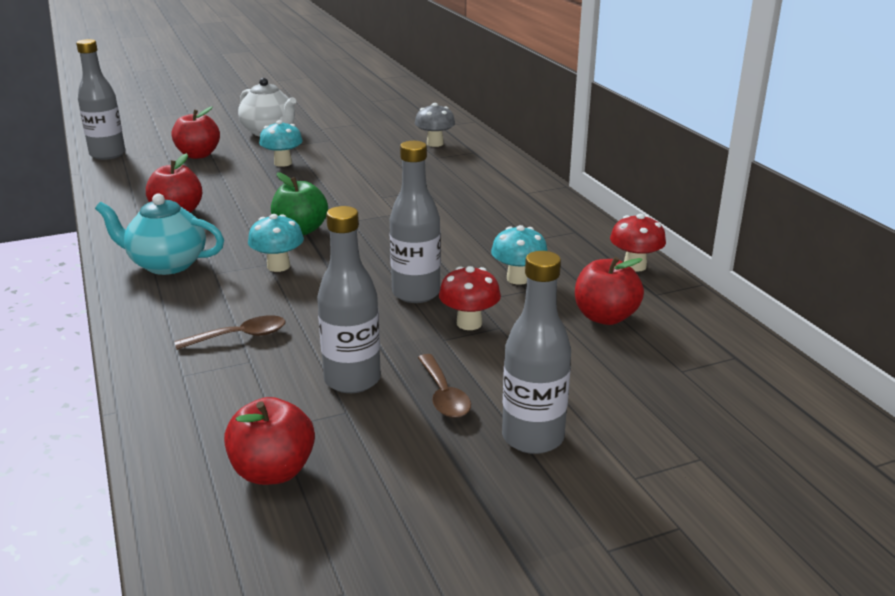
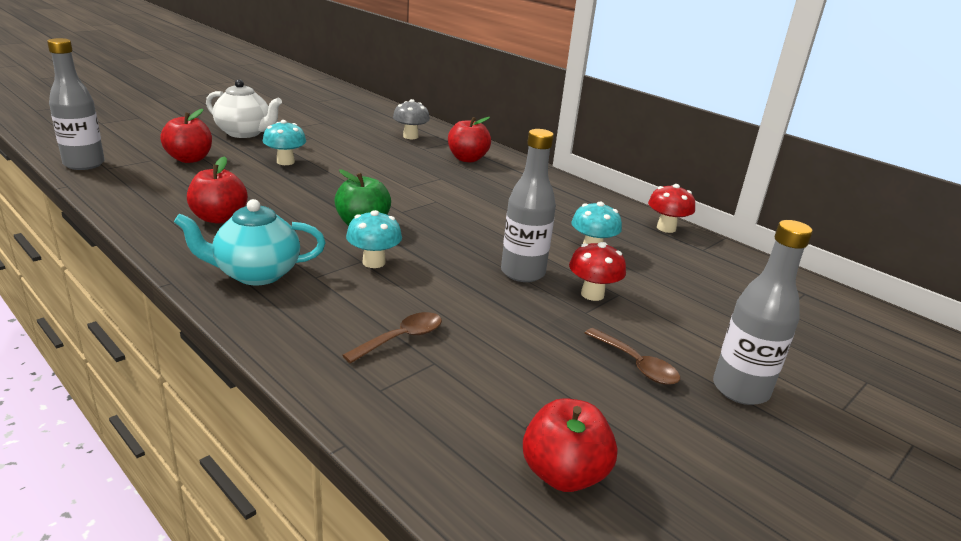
camera: 25 degrees left, 0 degrees up
(352, 380) = (546, 364): grey bottle -> none
(605, 317) = (687, 274): red apple -> red apple (467, 159)

